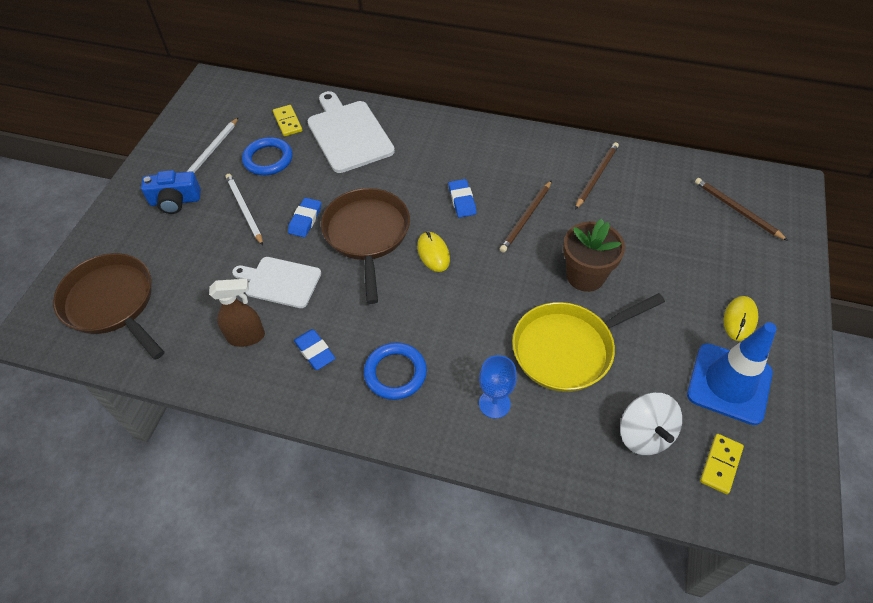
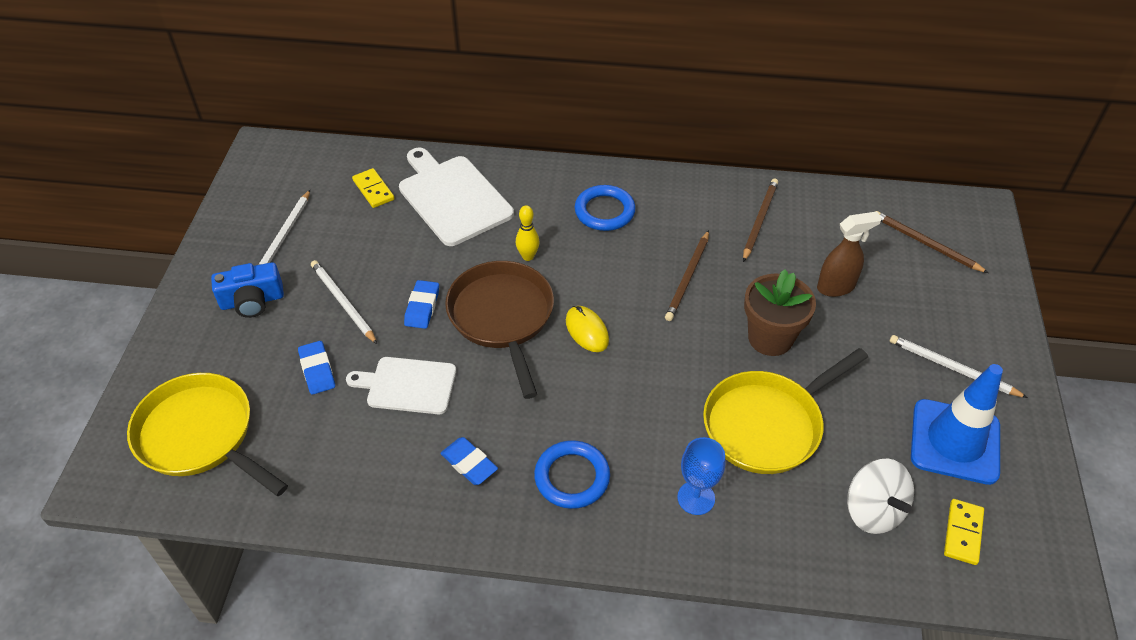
camera: 10 degrees left, 5 degrees down
(112, 303) = (200, 435): brown pan -> yellow pan
(247, 337) = (381, 456): brown spray bottle -> brown spray bottle (836, 287)
(268, 159) = (359, 238): blue ring -> blue ring (604, 211)
(398, 187) = (528, 256): none -> yellow bowling pin
(462, 200) = (608, 265): blue eraser -> blue eraser (317, 370)
(739, 319) = (952, 368): yellow mouse -> white pencil

